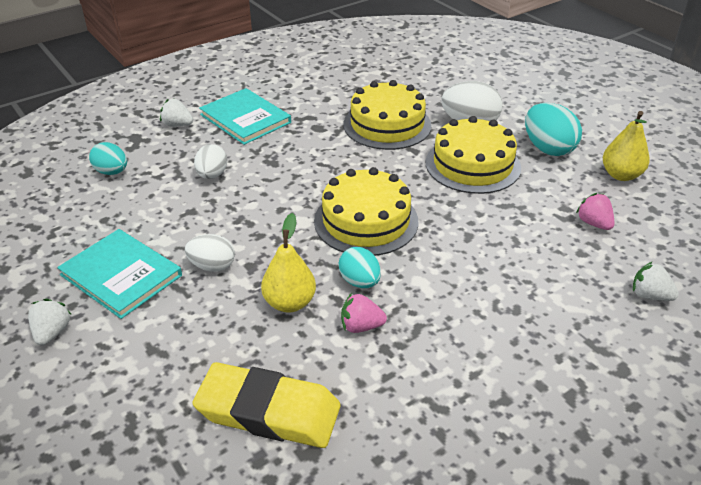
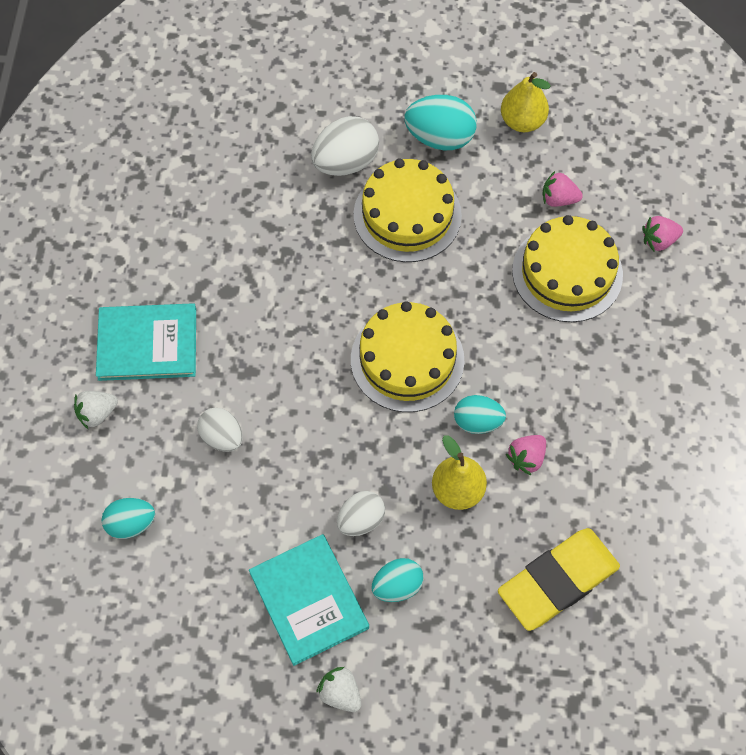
camera: 50 degrees left, 25 degrees up
(121, 275) = (309, 600): turquoise book -> turquoise book turned 75 degrees clockwise
(174, 314) = (397, 586): none -> turquoise egg
(387, 125) = (281, 230): yellow cake -> yellow cake (567, 272)
(649, 295) = (659, 240): white strawberry -> pink strawberry

